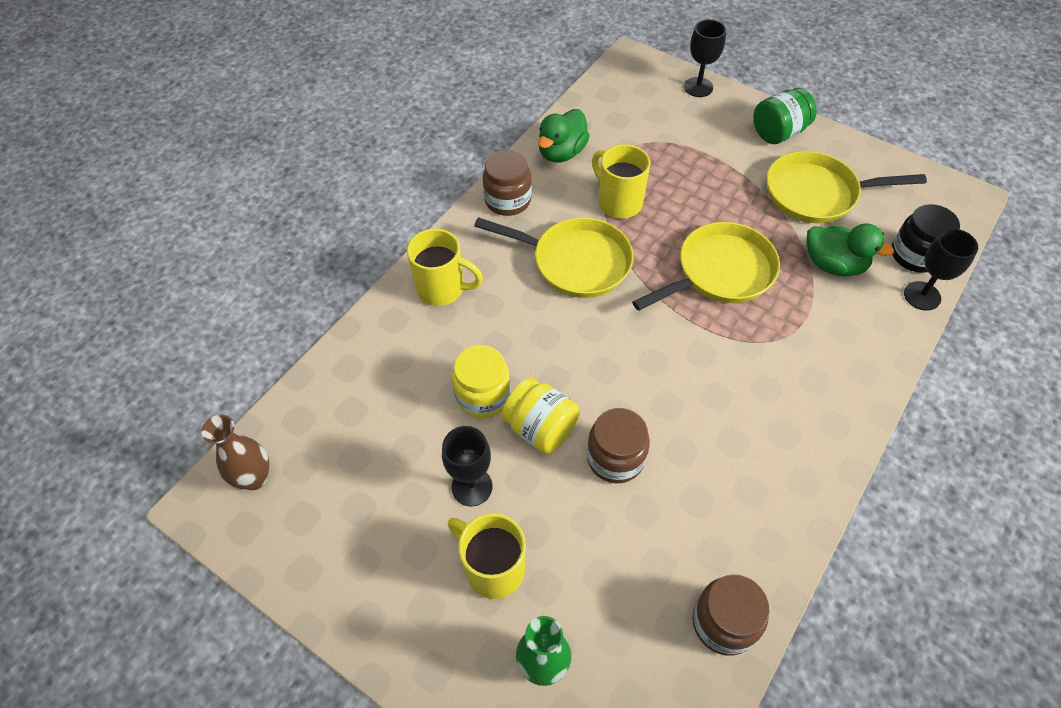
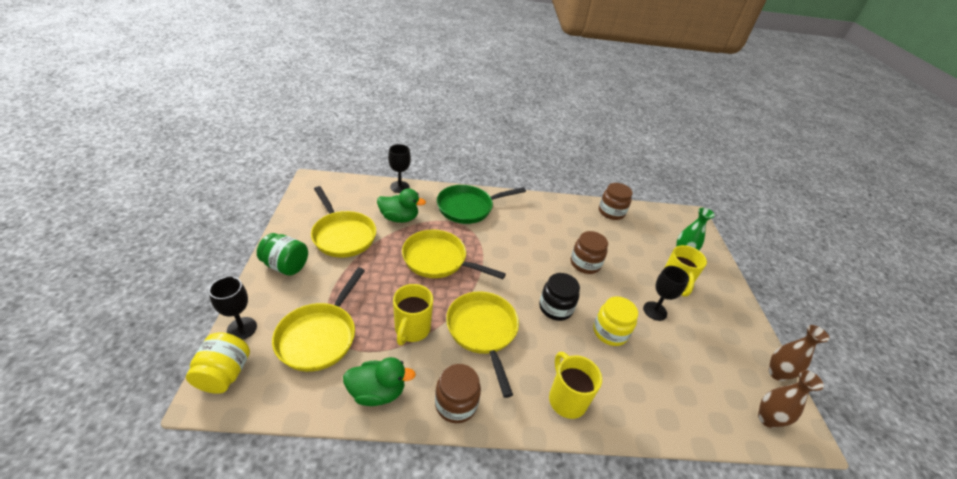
camera: 130 degrees left, 15 degrees down
(273, 563) = (776, 373): none -> brown vase
(540, 428) = (600, 298): yellow jar -> yellow jar (224, 374)
(655, 133) = (319, 336): none -> yellow pan
(830, 366) = (468, 207): none -> green pan
(833, 265) = (399, 218): green duck -> green duck turned 105 degrees clockwise
(914, 255) = (371, 192): black jar -> black jar (555, 308)

